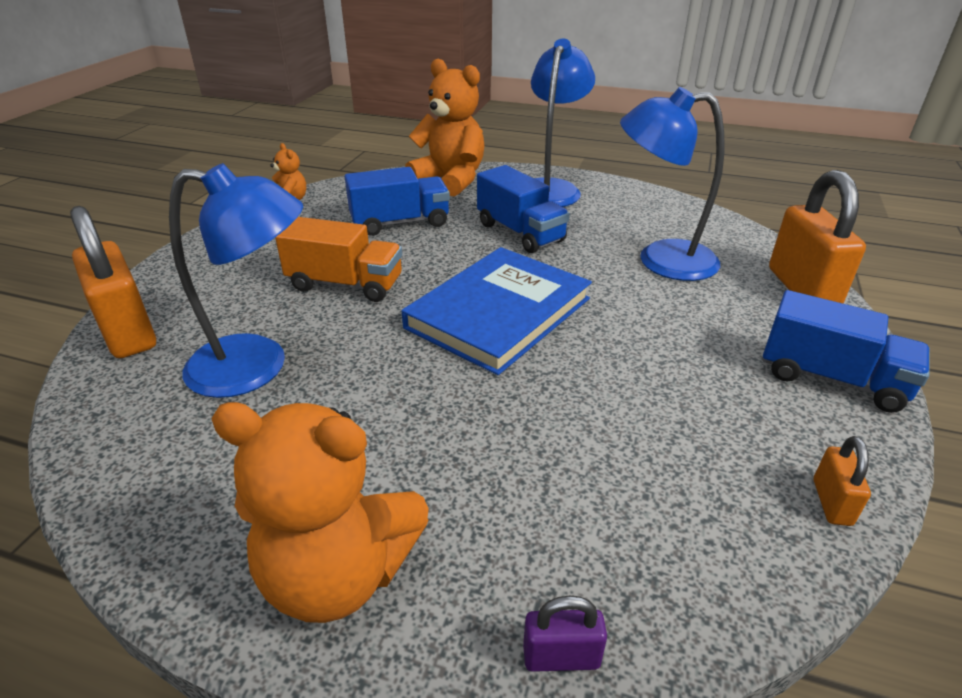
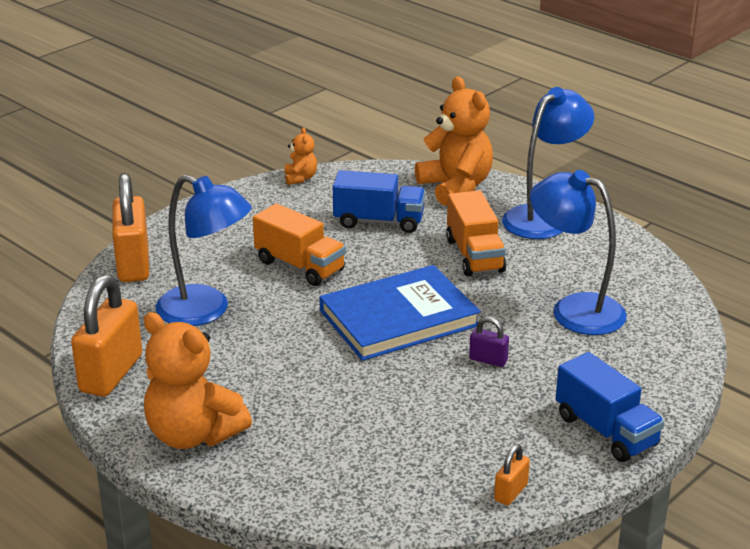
camera: 25 degrees right, 5 degrees down
(520, 233) = (474, 255): blue truck -> orange truck
(561, 657) = (282, 502): purple padlock -> purple padlock (488, 360)
(802, 288) = (671, 365): orange padlock -> orange padlock (111, 373)

